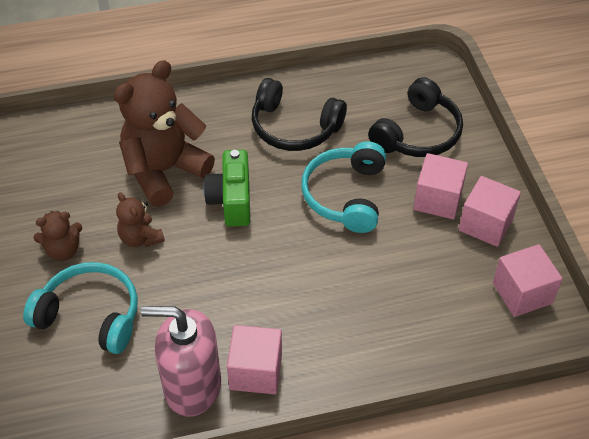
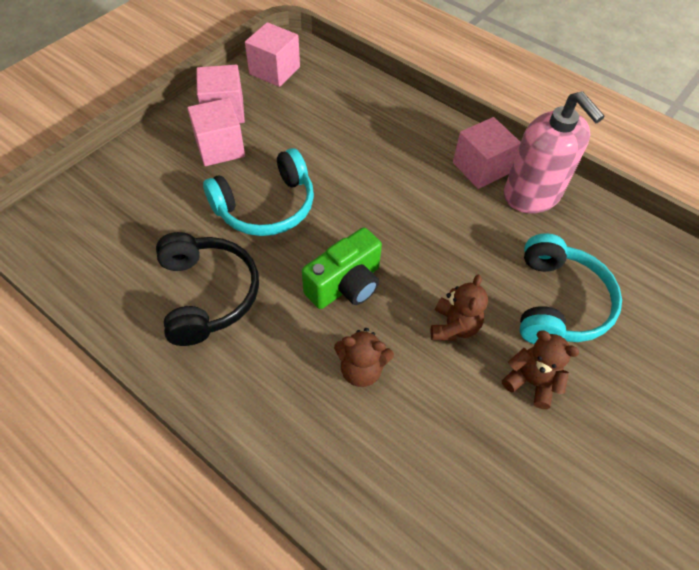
camera: 130 degrees left, 5 degrees up
(90, 315) = (558, 302): turquoise headphones -> turquoise headphones turned 150 degrees counterclockwise
(164, 171) = (361, 369): brown teddy bear -> brown teddy bear, size x0.48
(418, 133) = (145, 196): black headphones -> none

